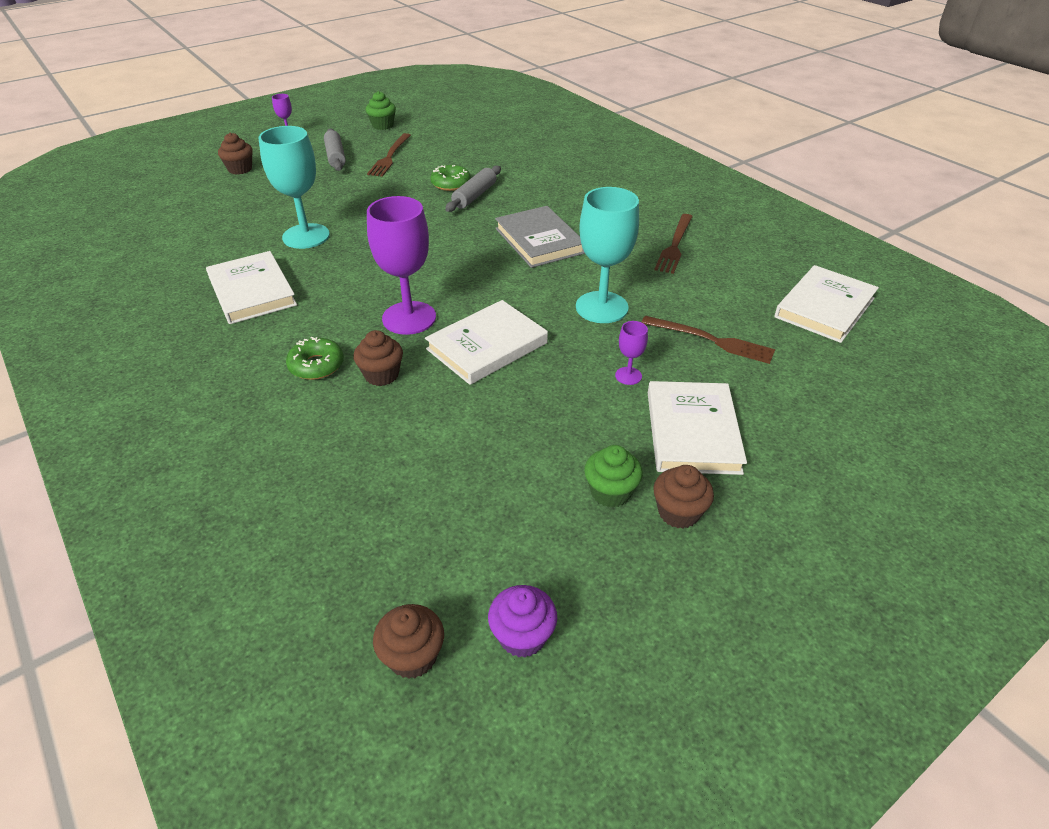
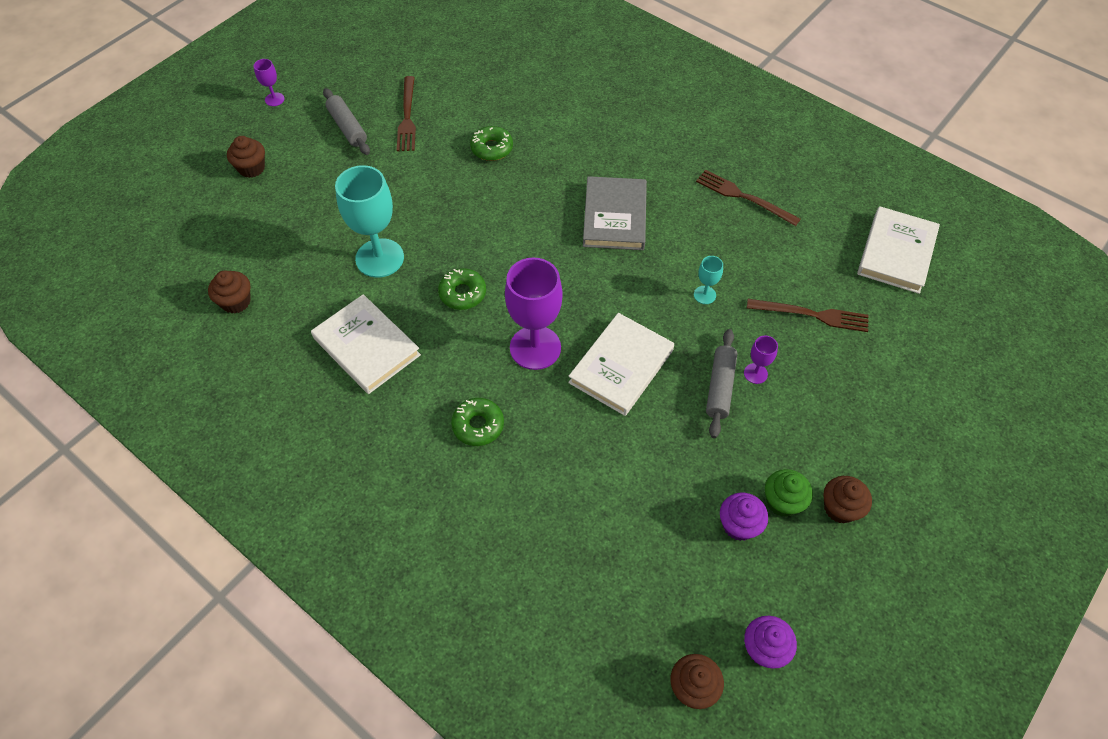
camera: 15 degrees left, 15 degrees up
(364, 270) = (462, 293): none -> green donut
(381, 375) = (542, 423): brown cupcake -> brown cupcake (236, 302)
(382, 125) = (374, 64): green cupcake -> none
(474, 196) = (524, 163): grey rolling pin -> grey rolling pin (720, 387)
(539, 241) = (615, 216): grey book -> grey book turned 45 degrees clockwise
(548, 503) = (739, 525): none -> purple cupcake
(601, 307) = (704, 295): turquoise goblet -> turquoise goblet, size x0.45
(675, 245) = (743, 197): brown fork -> brown fork turned 120 degrees clockwise
(692, 431) = (826, 423): white book -> none

